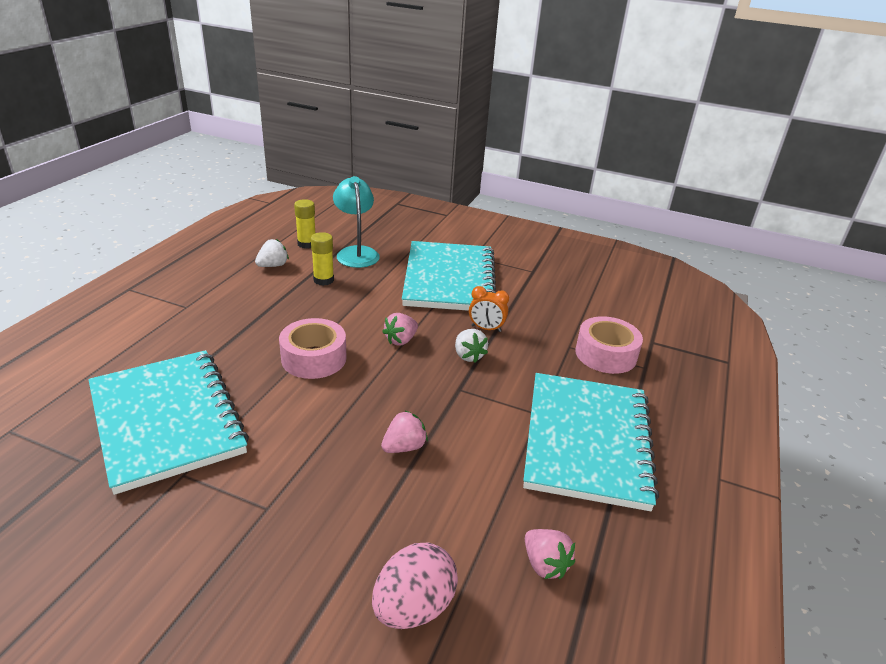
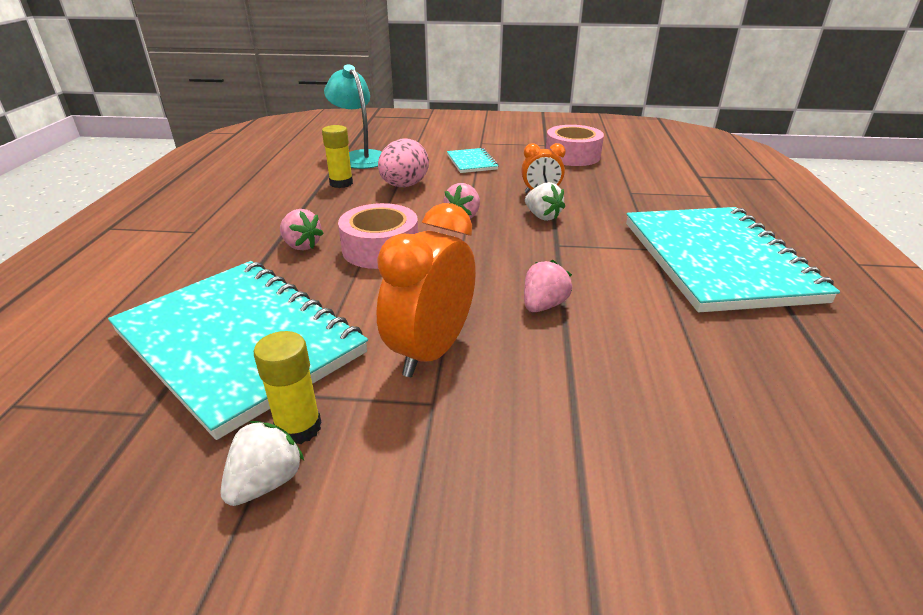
camera: 15 degrees left, 0 degrees up
(273, 265) = (275, 180): white strawberry -> white strawberry (266, 482)
(292, 465) = (431, 351): none -> orange clock
(307, 244) = (300, 158): yellow glue stick -> yellow glue stick (299, 428)
(413, 607) = (687, 458): pink egg -> pink egg (404, 186)
(449, 279) = (472, 162): turquoise notebook -> turquoise notebook, size x0.42
(545, 564) = (781, 376): pink strawberry -> pink strawberry (301, 246)
(605, 354) = (668, 192): pink tape -> pink tape (572, 156)

